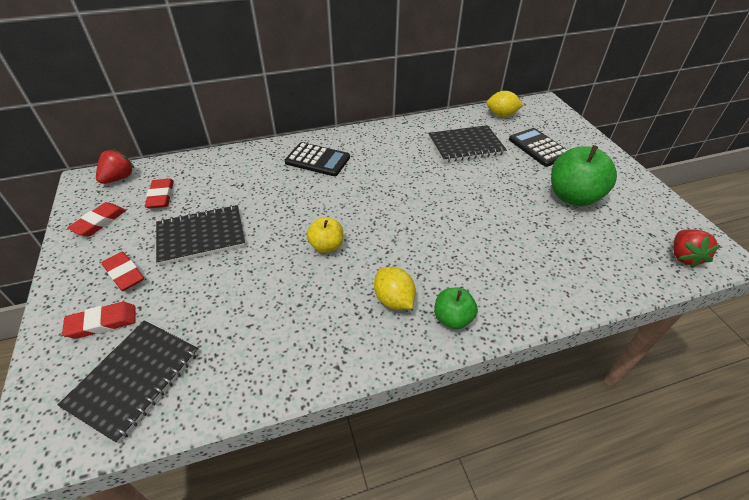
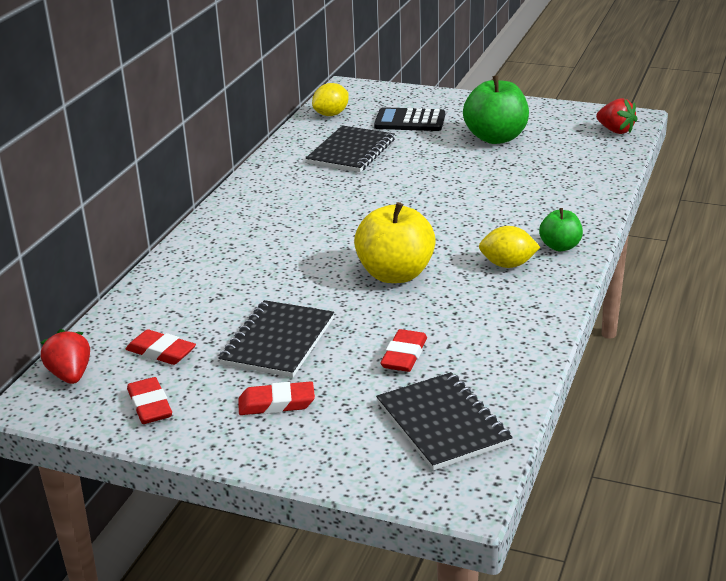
camera: 50 degrees left, 15 degrees down
(102, 323) = (339, 430): red eraser -> red eraser (404, 355)
(317, 160) = (246, 236): black calculator -> none
(326, 246) = (395, 274): yellow apple -> yellow apple, size x1.82

